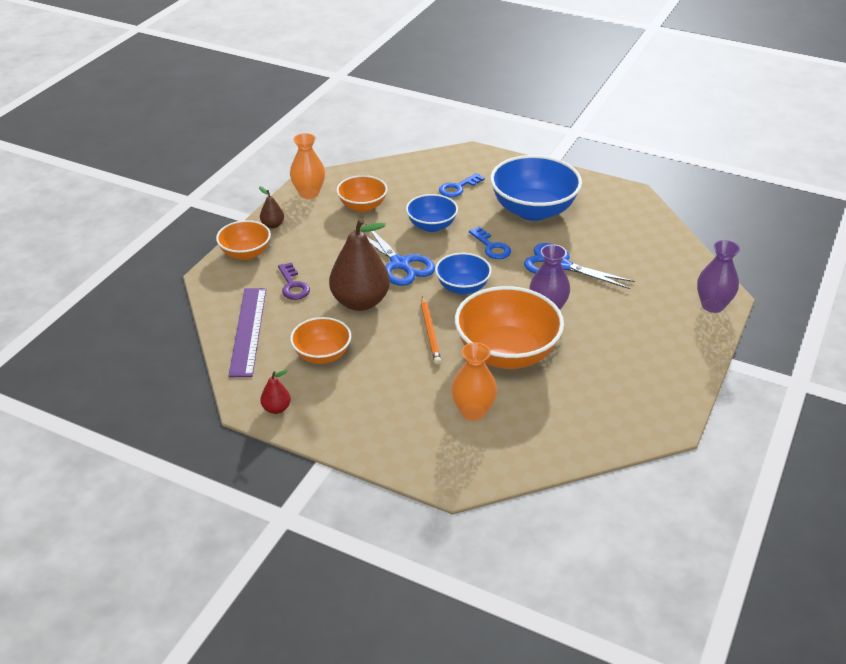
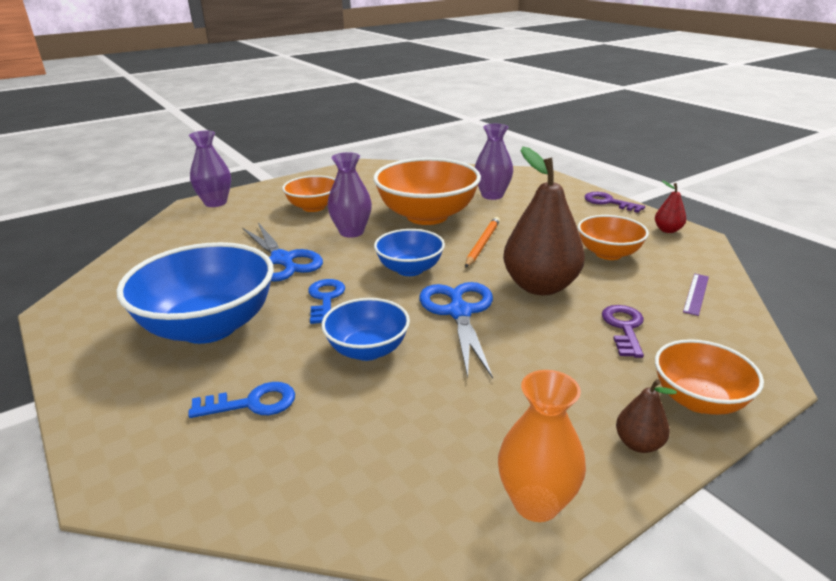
camera: 150 degrees left, 10 degrees down
(248, 331) = (696, 294): purple ruler -> purple ruler, size x0.48
(345, 442) = (608, 202): none -> purple key
(362, 206) = (445, 425): orange bowl -> orange bowl (313, 207)
(473, 412) = (492, 195): orange vase -> purple vase

